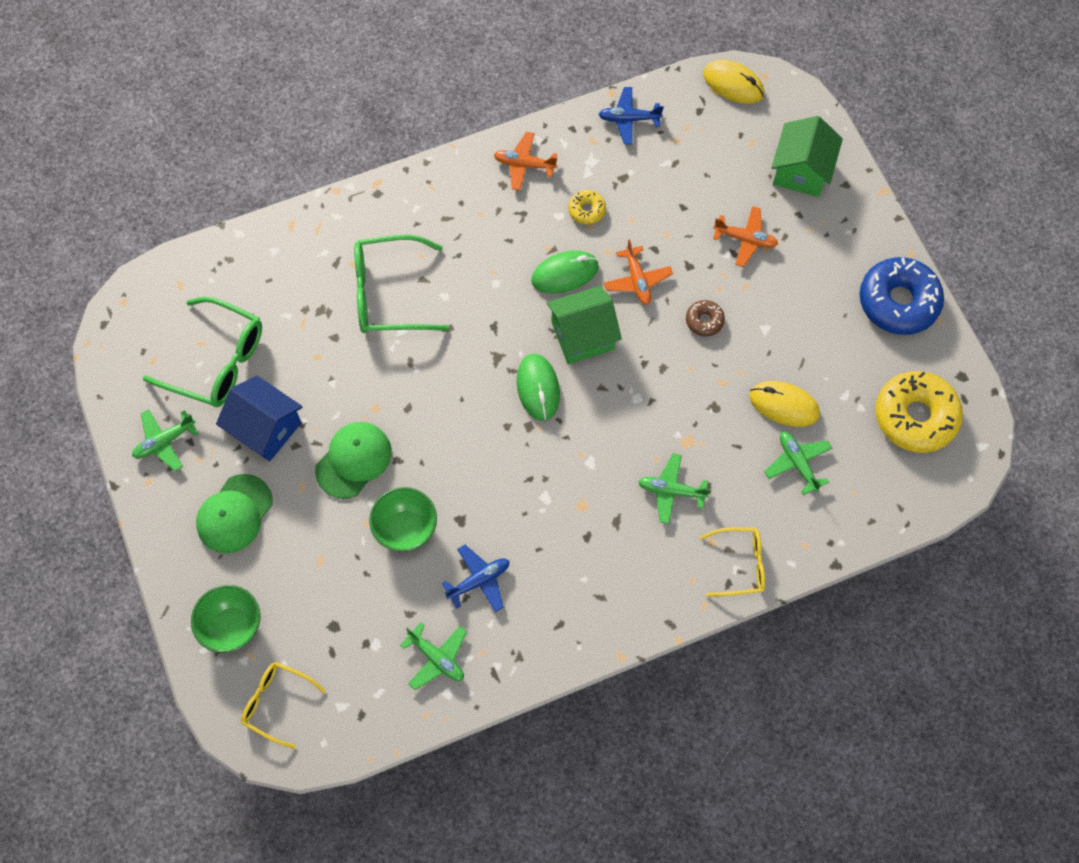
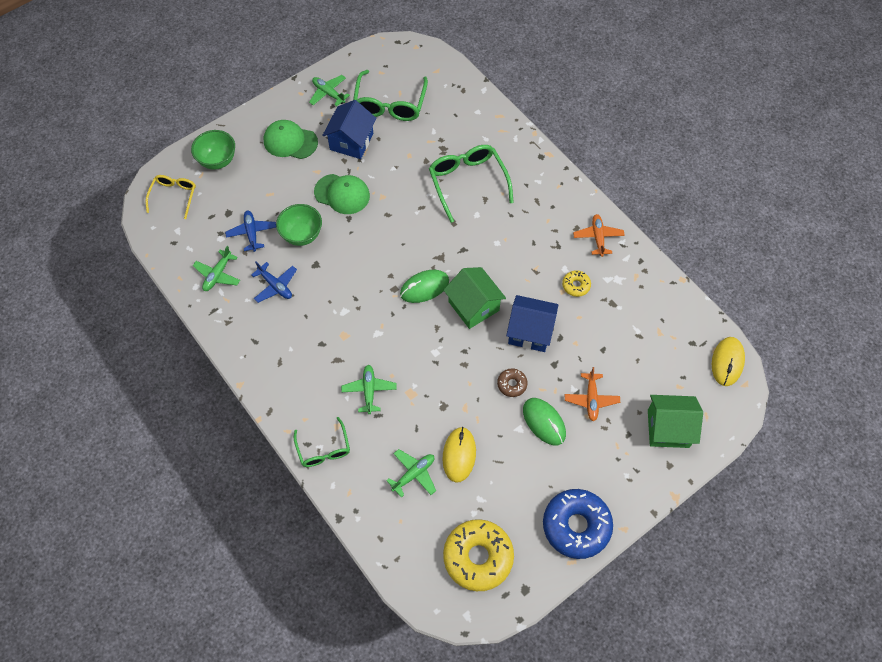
camera: 75 degrees right, 5 degrees down
(564, 274) = (519, 283): green mouse -> green mouse (544, 422)
(628, 119) = (664, 296): blue plane -> blue plane (252, 233)
(637, 280) = (530, 331): orange plane -> blue house
(740, 564) = (323, 449): yellow glasses -> green glasses

